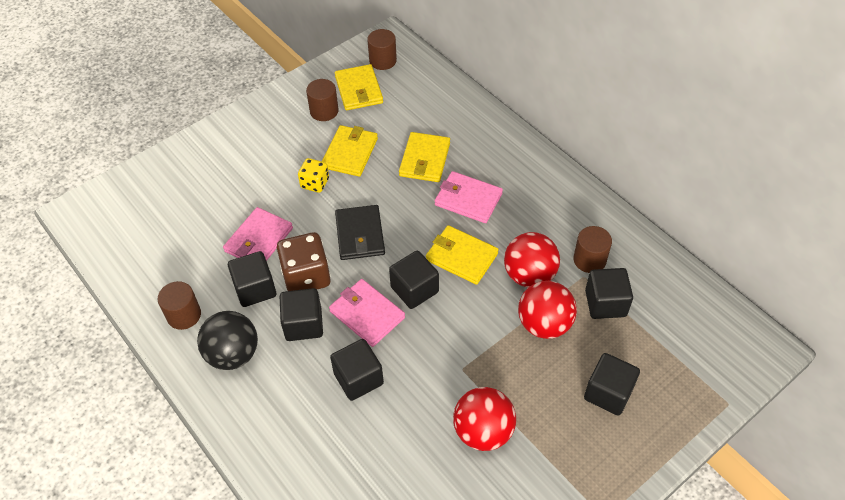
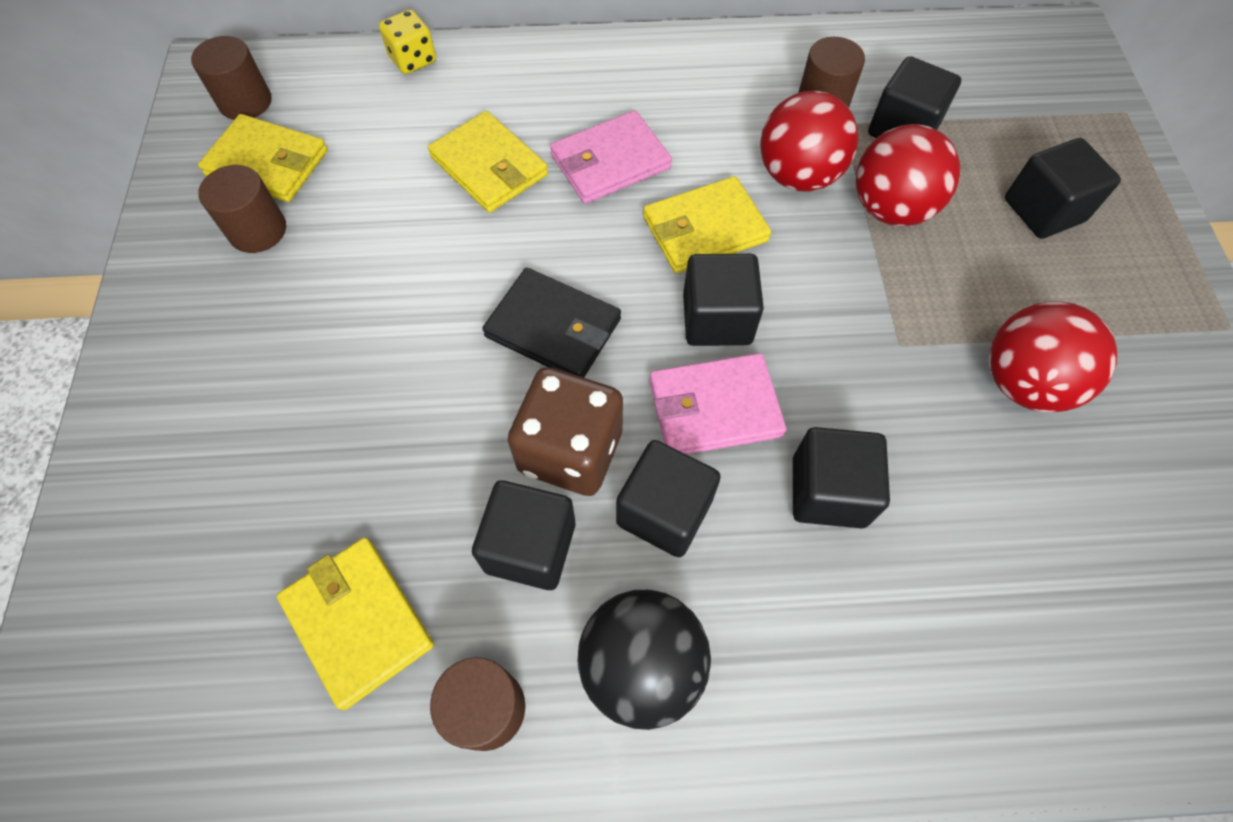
camera: 55 degrees left, 10 degrees up
(258, 240) = (430, 480): pink wallet -> none
(315, 183) = (392, 328): yellow dice -> yellow dice (413, 60)
(350, 153) = (380, 246): yellow wallet -> yellow wallet (358, 621)

